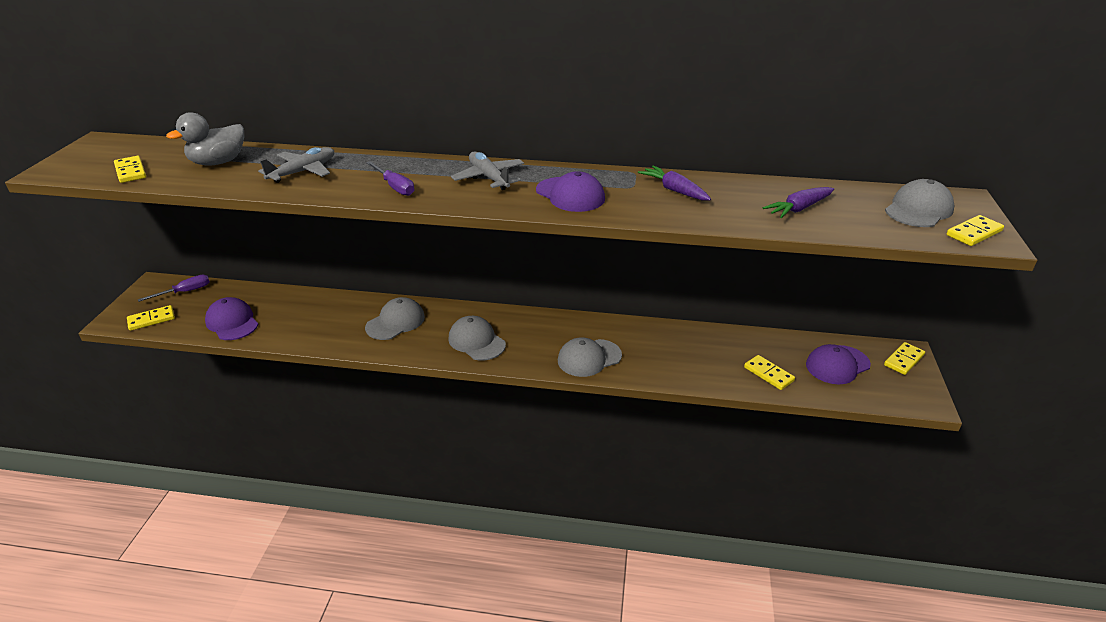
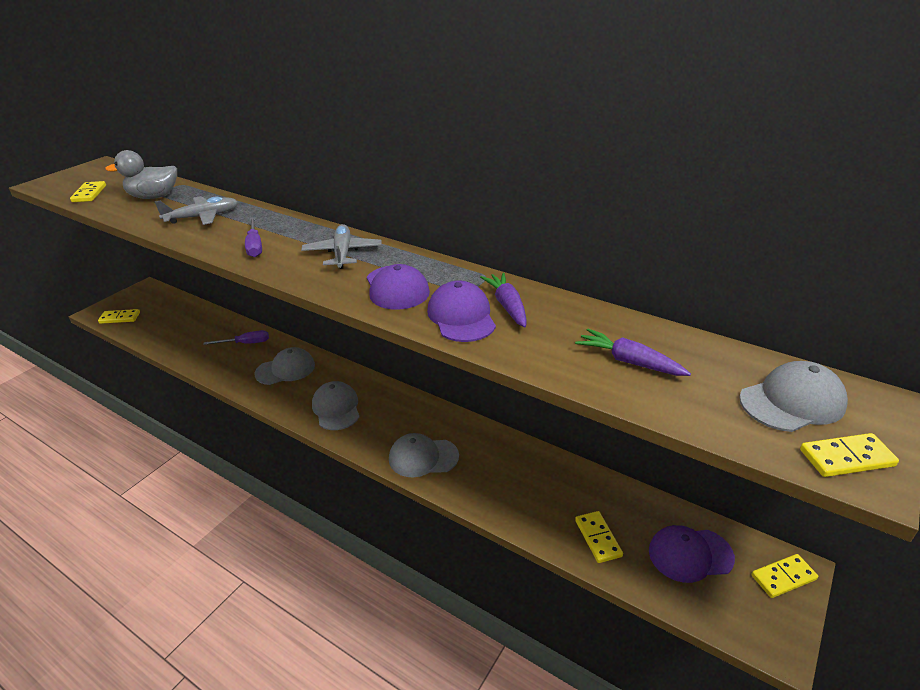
camera: 25 degrees right, 0 degrees up
(185, 292) = (159, 300): purple screwdriver -> purple screwdriver (246, 343)
(232, 322) = (169, 335): purple cap -> purple cap (461, 316)
(799, 209) = (629, 362): purple carrot -> purple carrot turned 45 degrees clockwise

